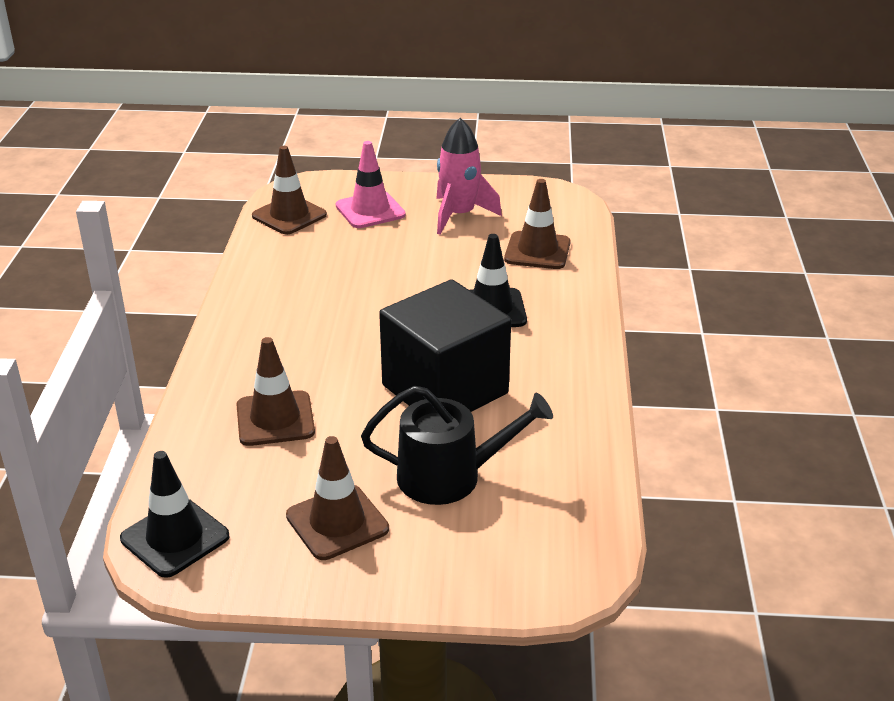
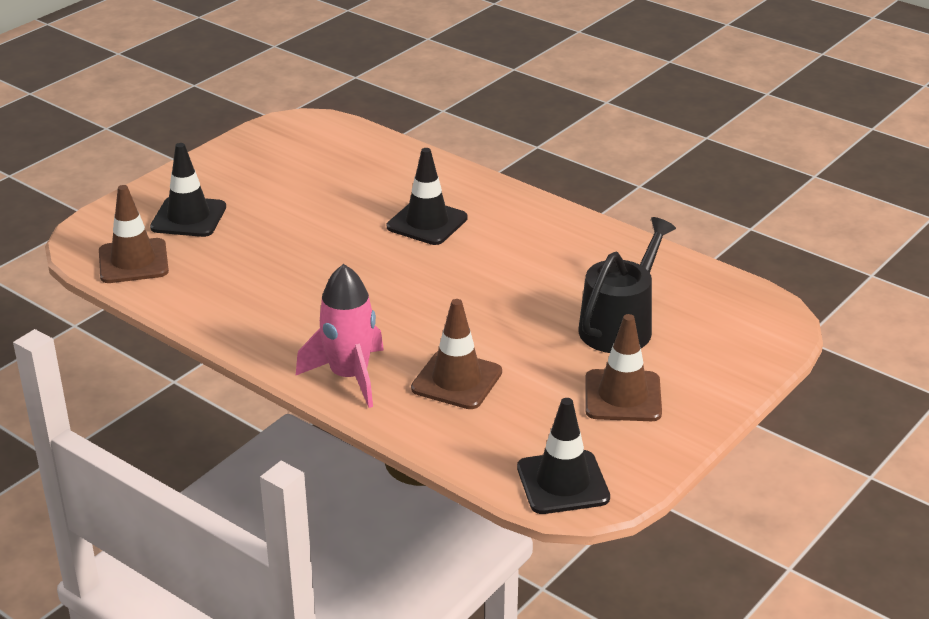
camera: 55 degrees left, 0 degrees up
(370, 210) = (188, 217): pink traffic cone -> black traffic cone
(445, 389) = (510, 286): black cube -> none
(459, 215) = (263, 179): pink rocket -> pink rocket (349, 376)
(537, 251) = (370, 168): brown traffic cone -> none

